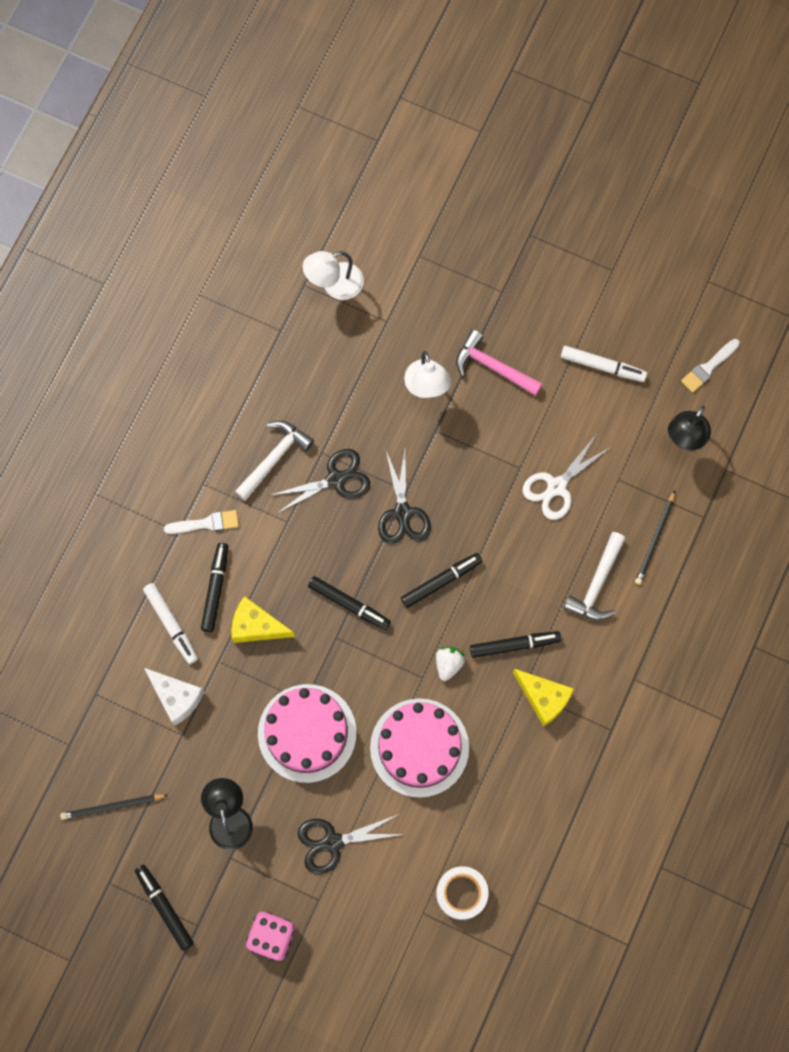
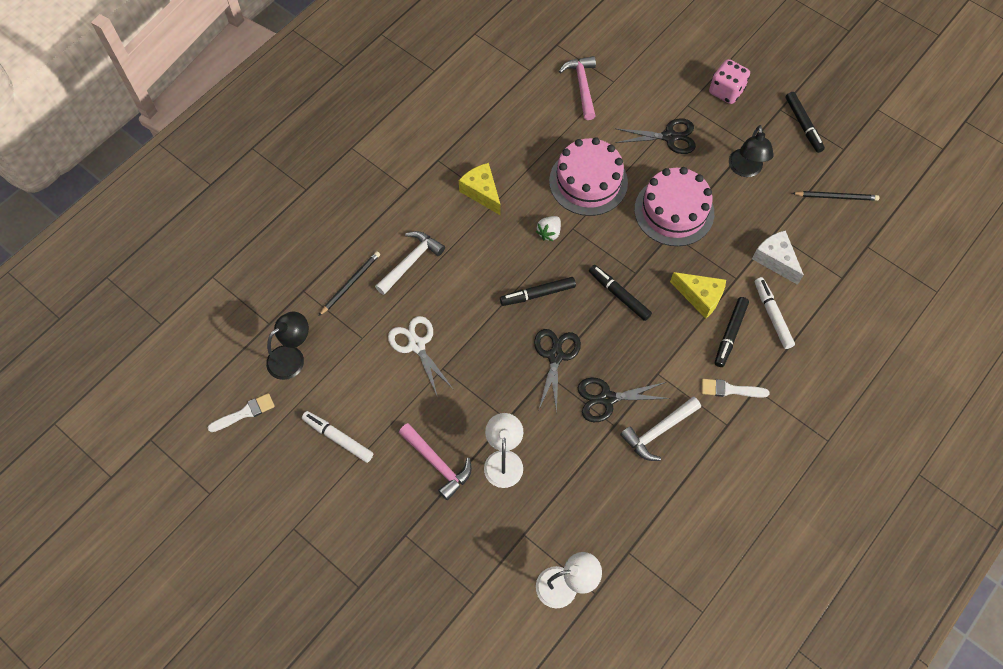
camera: 165 degrees left, 10 degrees down
(461, 893) = (582, 86): white tape -> pink hammer
(514, 645) = (492, 234): black marker -> none
(556, 487) = (416, 345): white scissors -> white scissors turned 90 degrees counterclockwise

